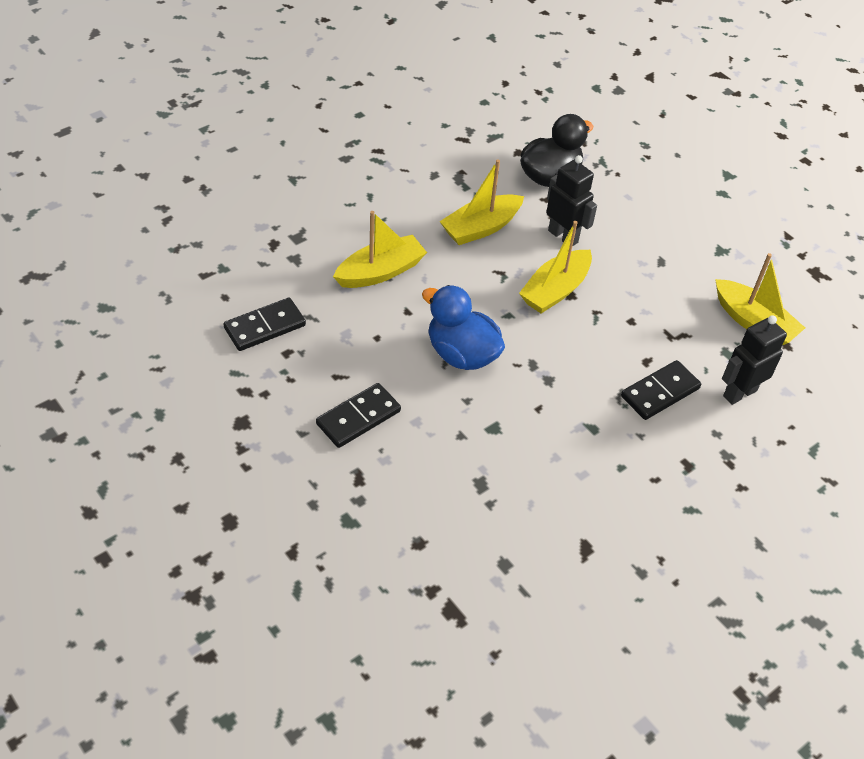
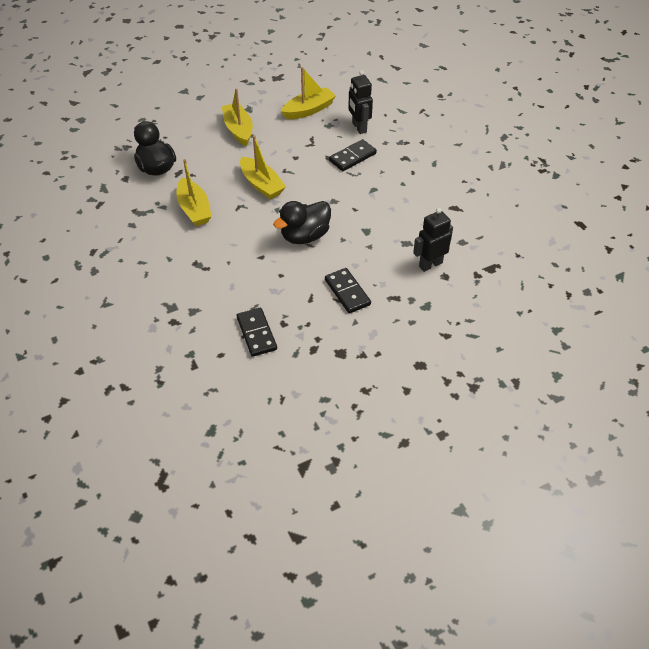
camera: 75 degrees left, 0 degrees up
(380, 272) = (220, 265): yellow boat -> yellow boat (238, 130)
(461, 354) = (305, 236): blue duck -> black duck
(563, 236) = (215, 172): black robot -> black robot (430, 264)
(660, 392) = (352, 157): black domino -> black domino turned 75 degrees clockwise

